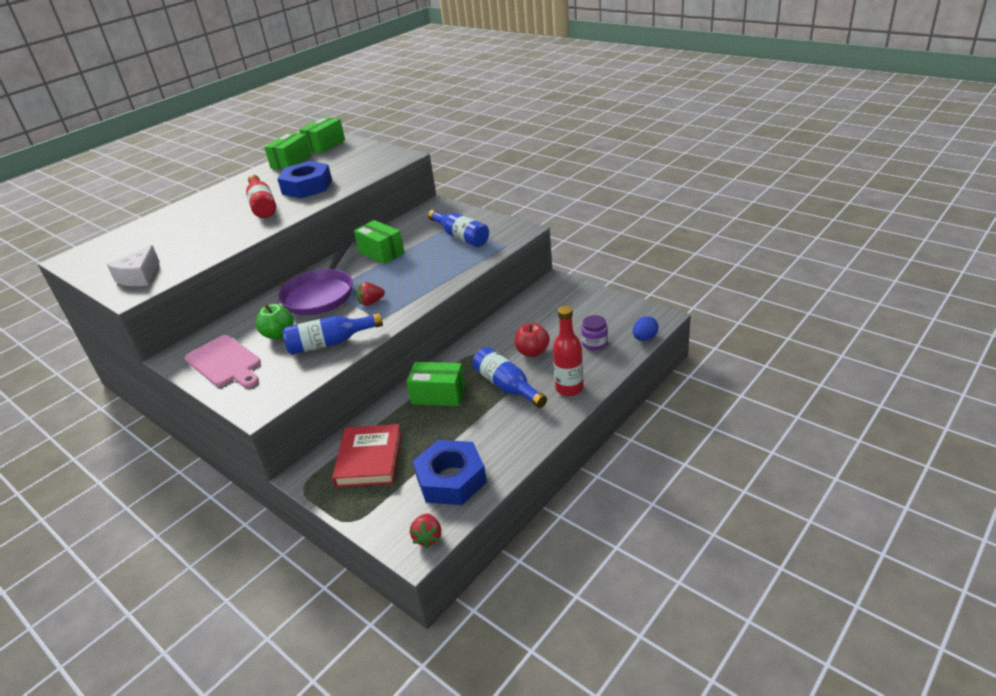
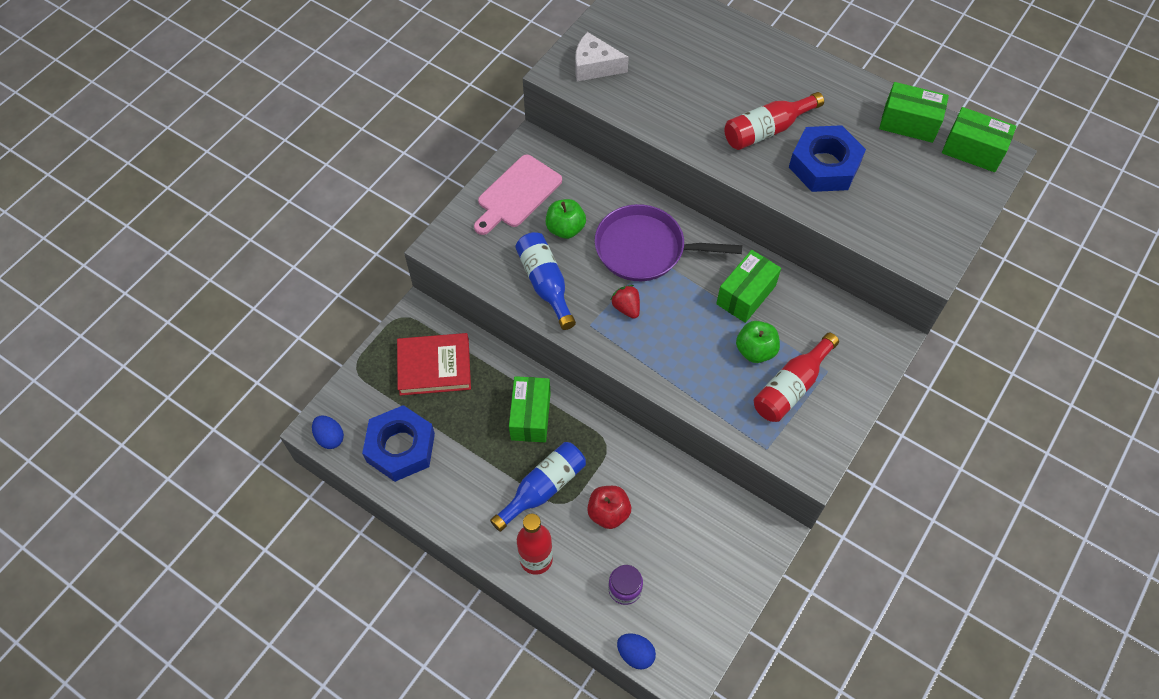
camera: 80 degrees right, 25 degrees up
(428, 249) = (755, 350): none -> green apple
(428, 537) = (330, 437): red strawberry -> blue egg
(461, 236) = (791, 386): blue bottle -> red bottle

